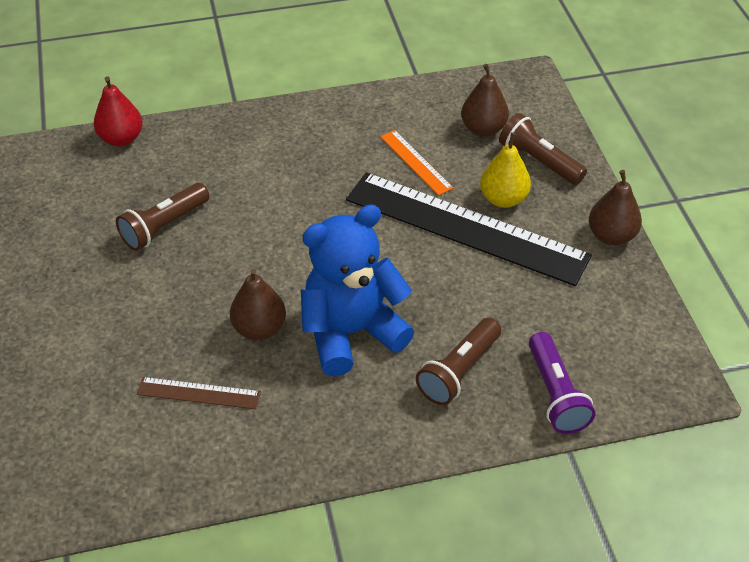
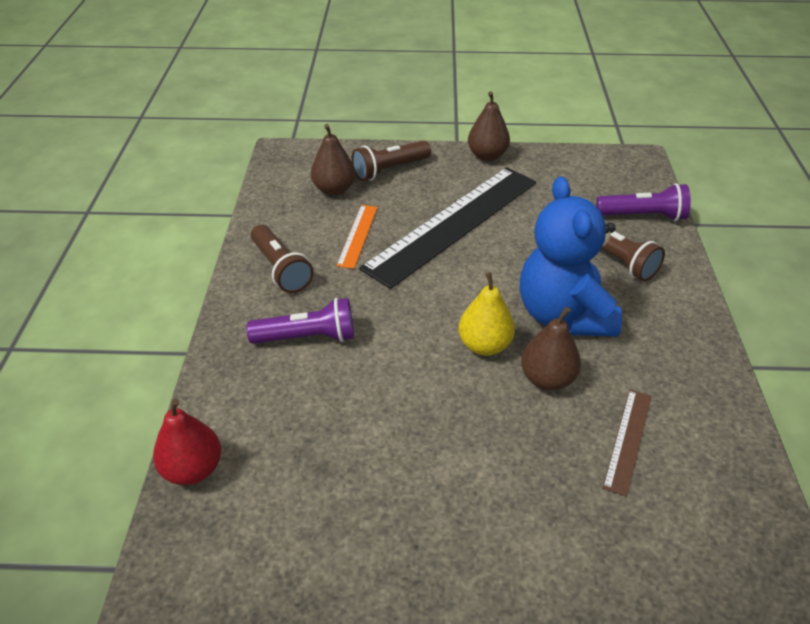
camera: 75 degrees left, 5 degrees down
(164, 226) = (373, 441): brown flashlight -> brown flashlight (281, 269)
(267, 163) = (308, 337): none -> purple flashlight
(416, 162) = (357, 235): orange ruler -> orange ruler turned 60 degrees counterclockwise
(503, 199) = (426, 197): yellow pear -> yellow pear (484, 345)

